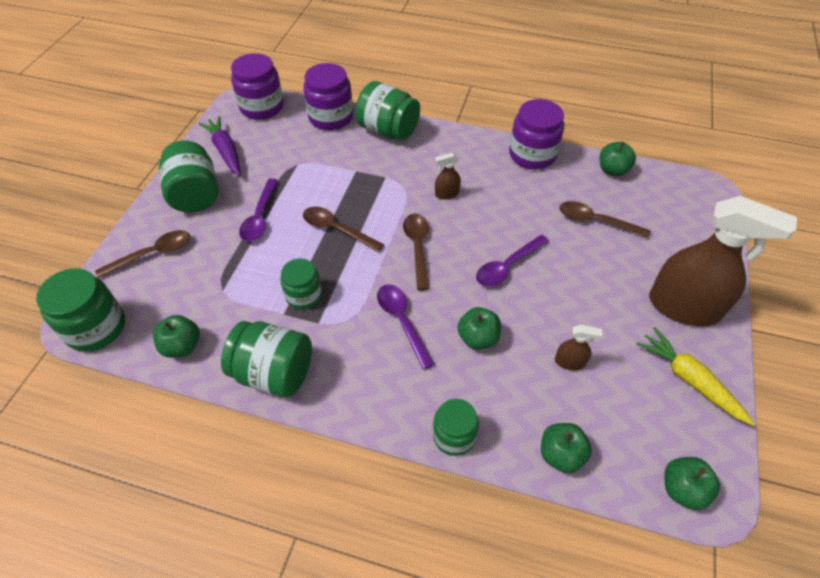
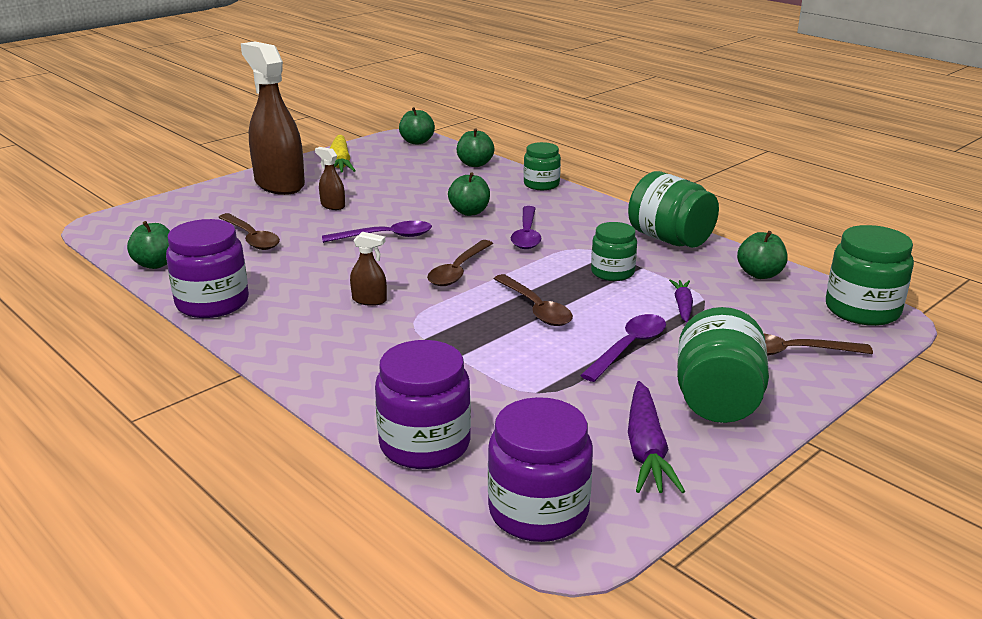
camera: 150 degrees left, 25 degrees down
(236, 274) = (682, 306): none -> purple carrot
(388, 130) = (355, 391): green jar -> none
(570, 362) = (412, 187): brown spray bottle -> brown spray bottle (332, 206)

